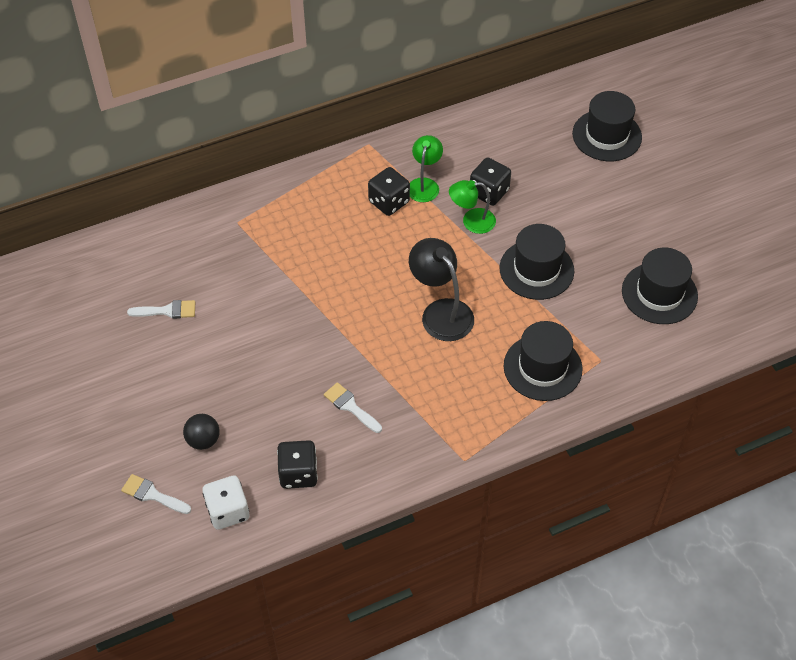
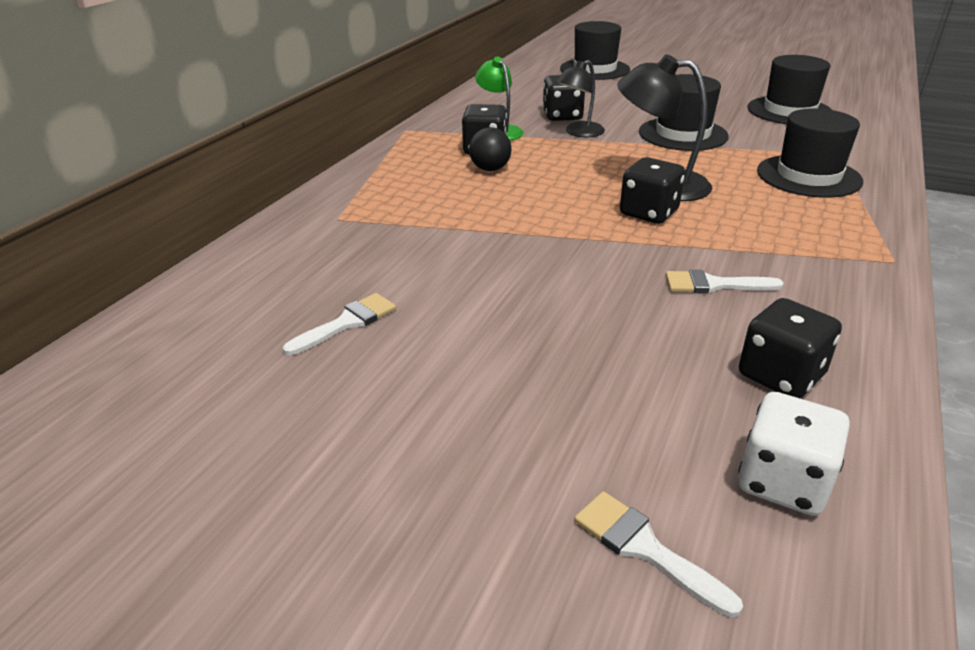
camera: 40 degrees left, 20 degrees down
(152, 495) = (644, 548): white brush -> white brush turned 60 degrees clockwise
(203, 440) = (605, 421): black ball -> black ball (490, 169)
(398, 332) = (649, 213): none -> black dice
(471, 221) = (579, 133): green lamp -> black lamp

